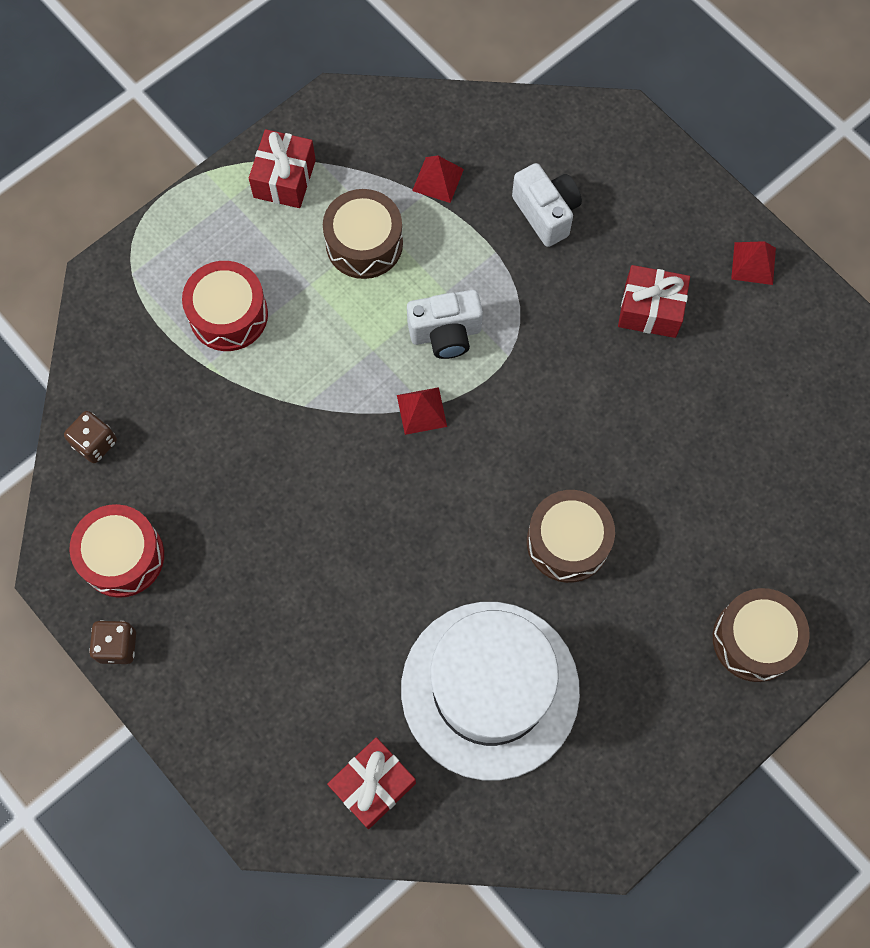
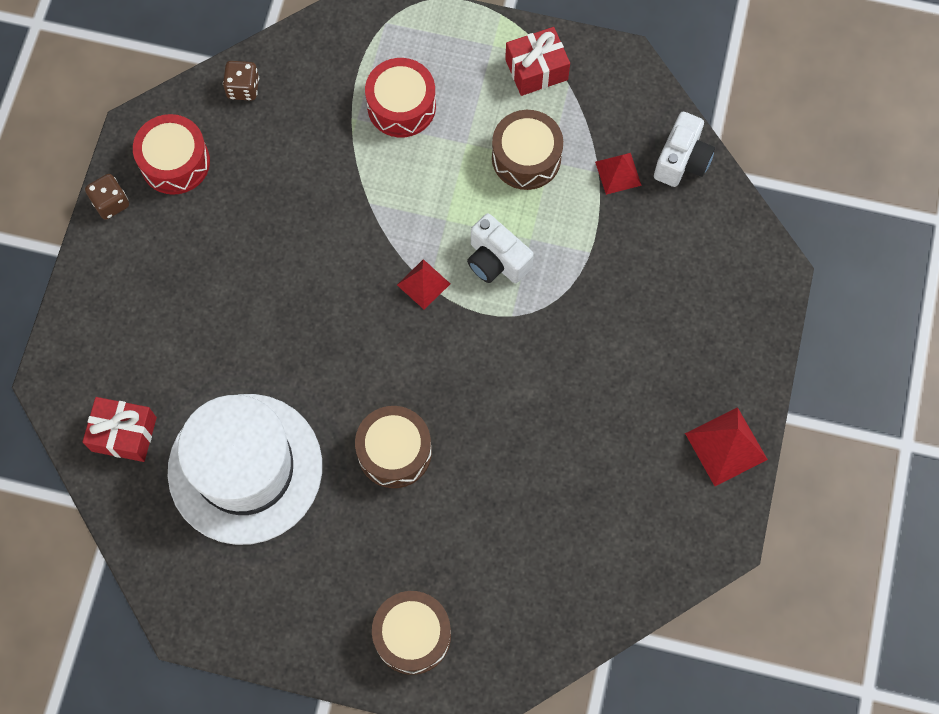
camera: 55 degrees right, 0 degrees up
(546, 213) = (650, 267): white camera -> white camera (682, 161)
(650, 310) = (626, 394): red gift -> none
(753, 263) = (726, 446): red pyramid -> red pyramid, size x1.53

